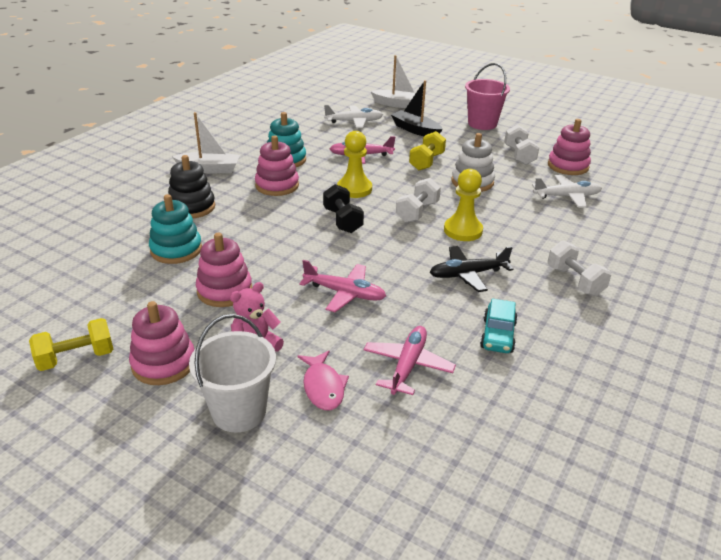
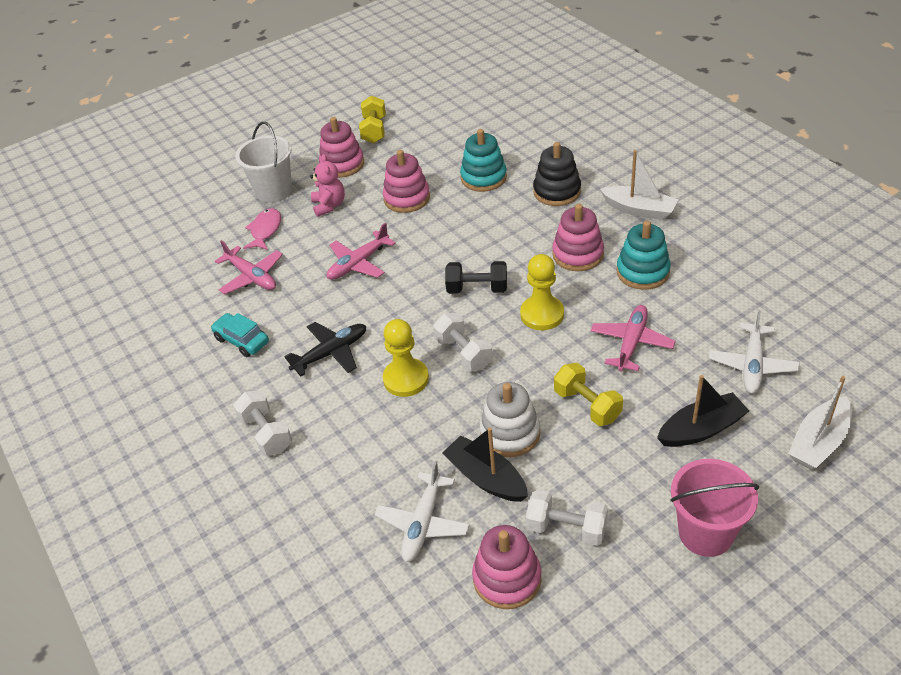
camera: 120 degrees right, 10 degrees up
(209, 169) = (639, 210): white boat -> white boat turned 90 degrees counterclockwise
(323, 387) = (265, 230): pink fish -> pink fish turned 90 degrees clockwise
(467, 274) = (331, 353): black plane -> black plane turned 45 degrees clockwise
(513, 183) = (486, 478): none -> black boat
(575, 281) = (266, 433): white dumbbell -> white dumbbell turned 60 degrees clockwise

